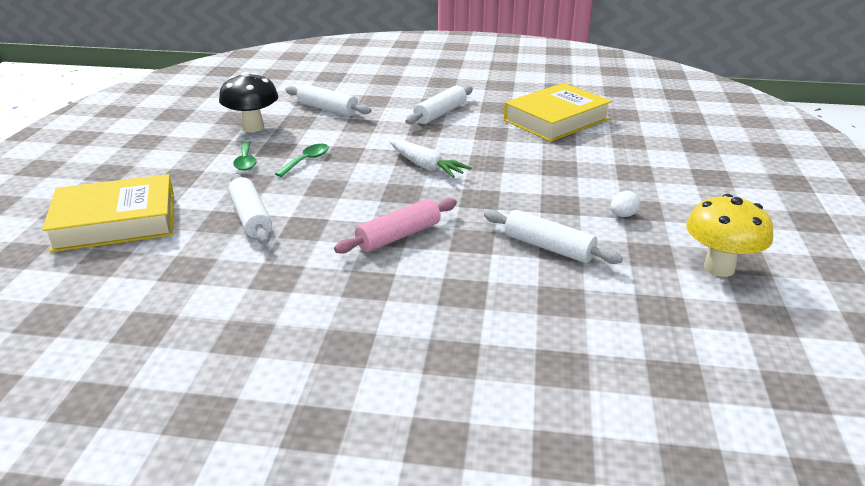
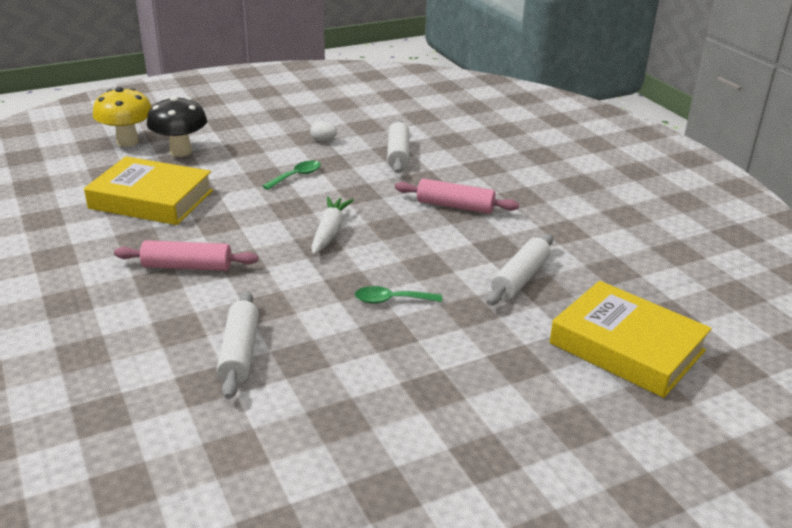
camera: 125 degrees left, 0 degrees up
(246, 161) = (436, 338): green spoon -> green spoon (296, 176)
(253, 127) = (352, 384): black mushroom -> black mushroom (180, 151)
(440, 113) = (187, 266): white rolling pin -> pink rolling pin
(719, 268) = (357, 108): yellow mushroom -> yellow mushroom (127, 142)

